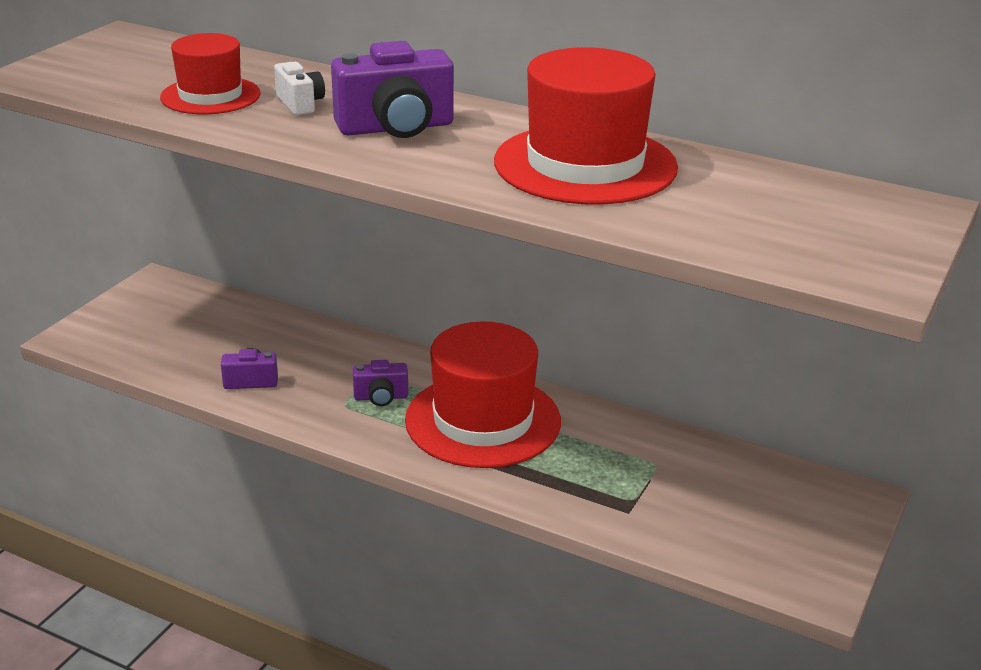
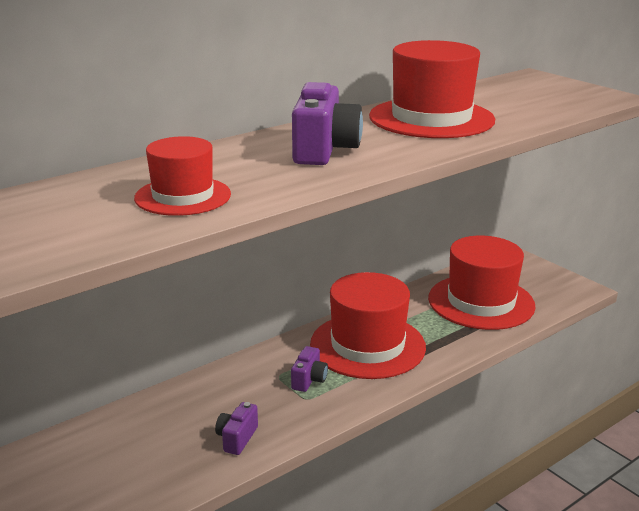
camera: 65 degrees left, 5 degrees down
(300, 104) = (242, 170): white camera -> none
(676, 492) = (481, 302): none -> red hat

